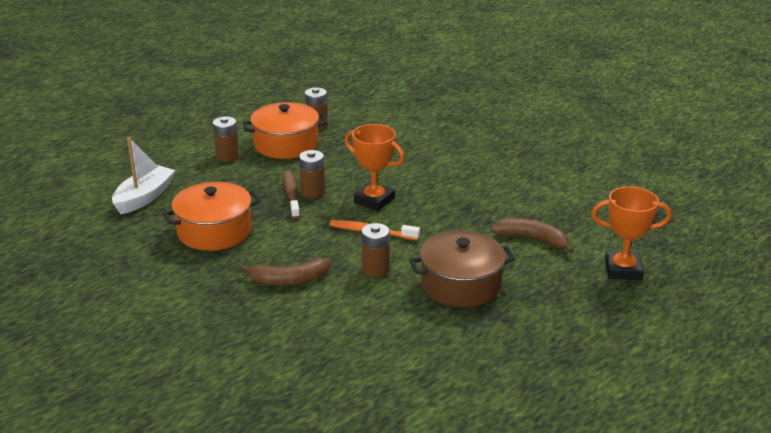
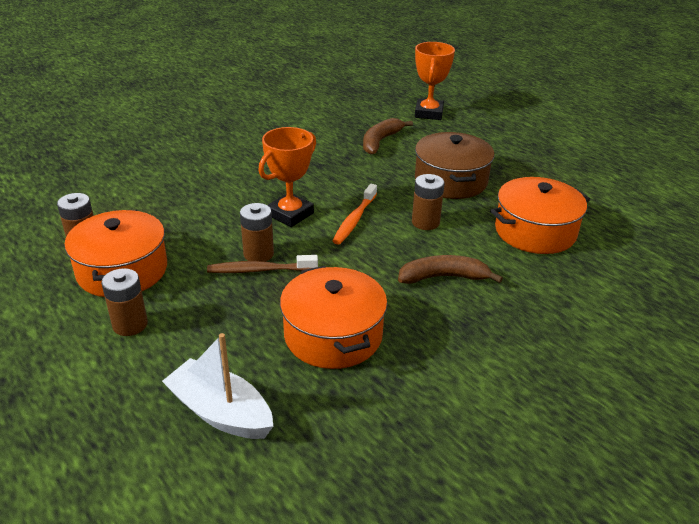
camera: 85 degrees left, 5 degrees up
(289, 280) = (443, 277): brown banana -> brown banana turned 90 degrees counterclockwise
(372, 336) = (535, 231): none -> orange pot

